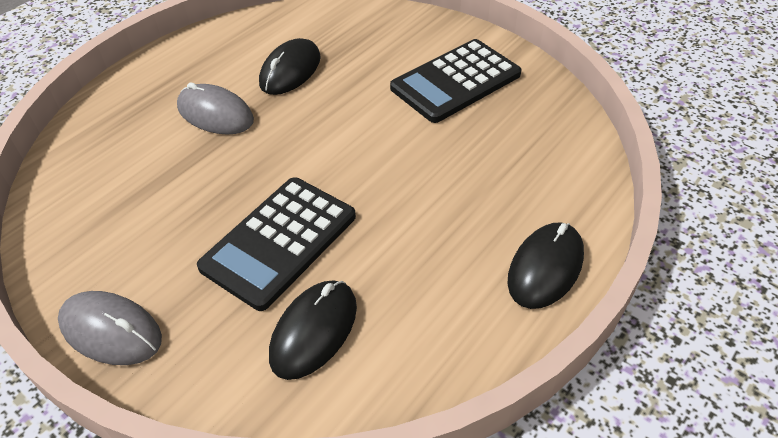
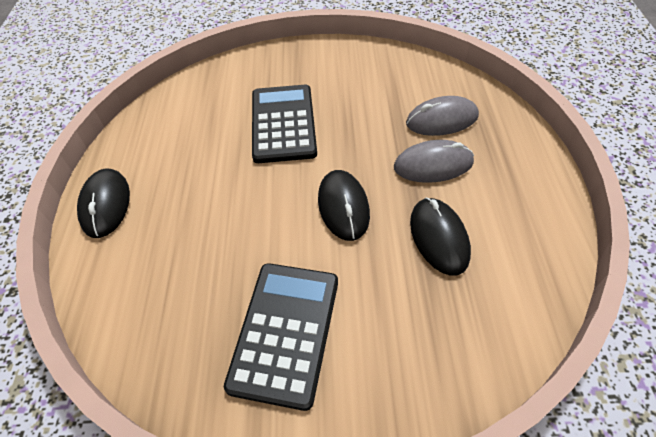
camera: 140 degrees right, 5 degrees up
(111, 330) = (314, 52): grey mouse -> grey mouse (442, 120)
(314, 331) = (219, 102): black mouse -> black mouse (343, 206)

